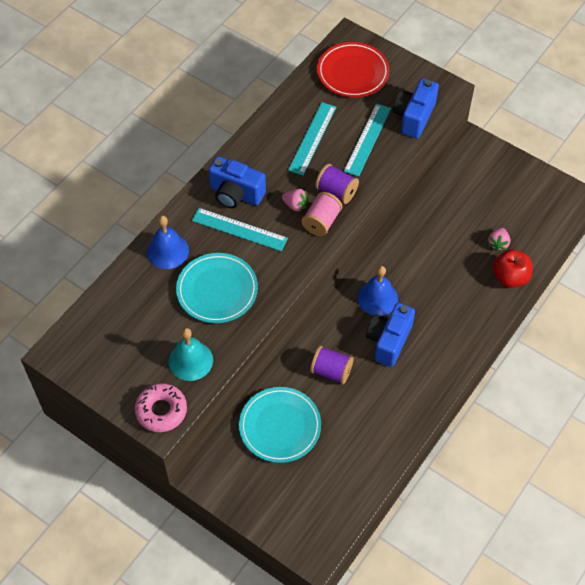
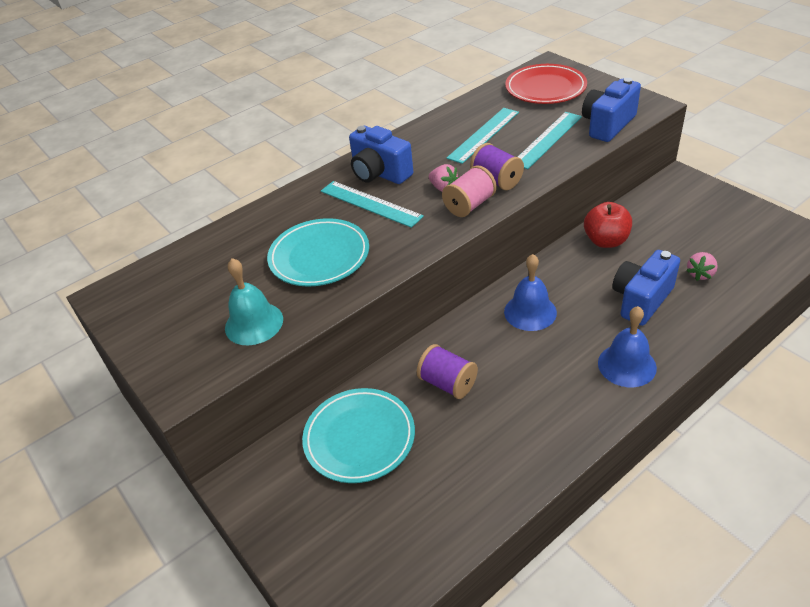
camera: 20 degrees right, 15 degrees down
(161, 410) = (190, 373): pink donut -> none
(167, 251) = (281, 215): blue bell -> blue bell (627, 365)
(389, 341) = (533, 360): blue camera -> blue camera (641, 300)
(510, 277) = (713, 311): red apple -> red apple (606, 241)

